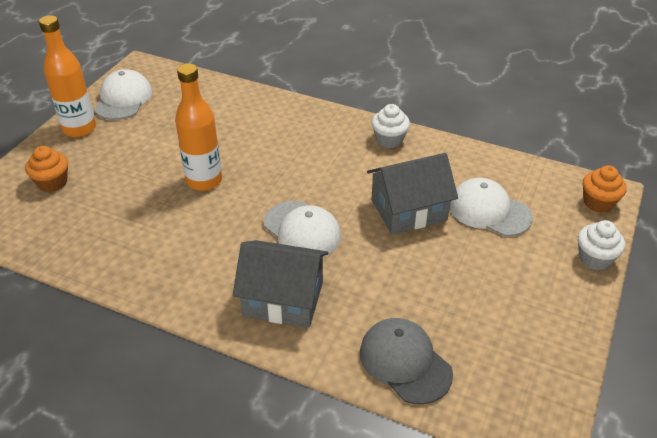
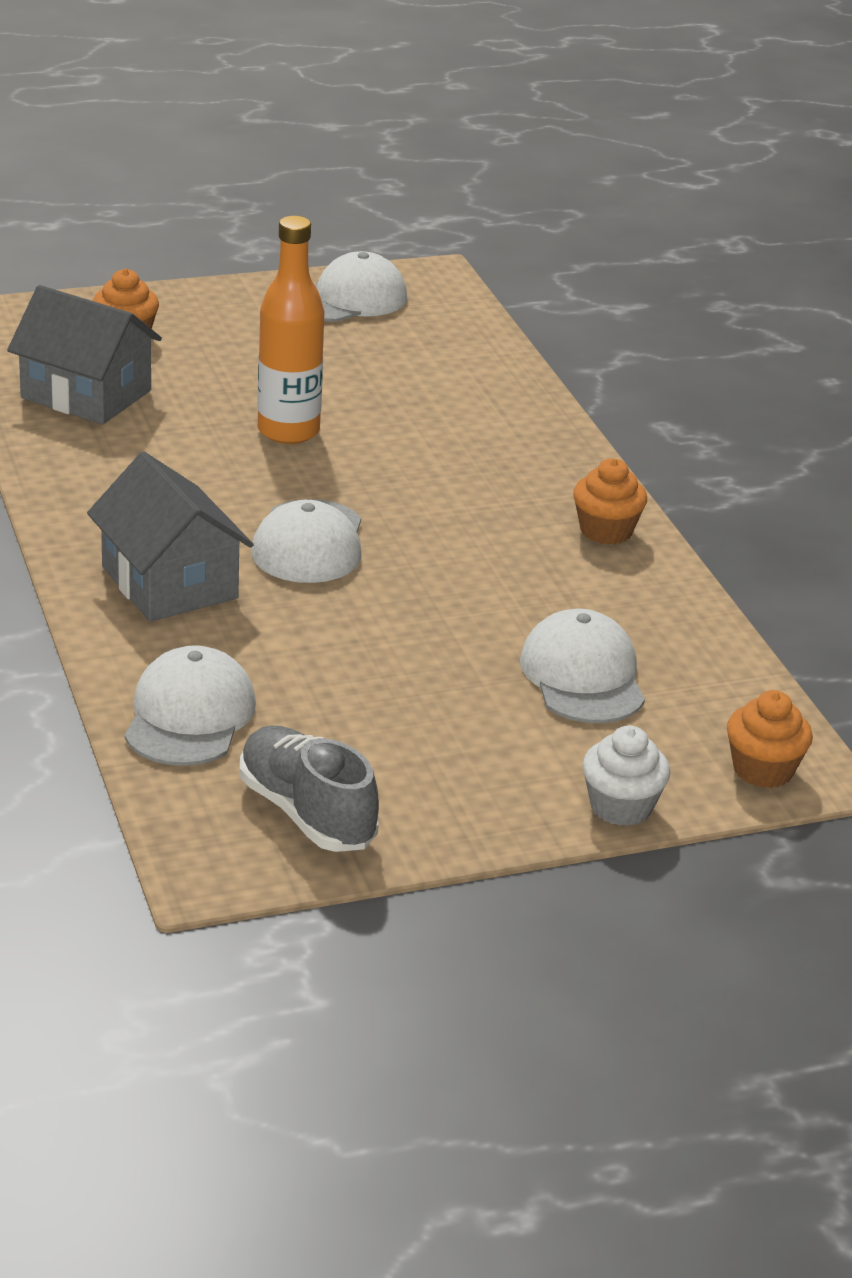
camera: 45 degrees right, 10 degrees down
(79, 129) = (244, 301): orange bottle -> none
(389, 140) = (606, 531): white cupcake -> orange cupcake
(405, 362) = (189, 716): grey cap -> white cap
(408, 210) = (477, 608): grey house -> grey house (86, 394)
(523, 367) = (307, 813): none -> grey shoe

